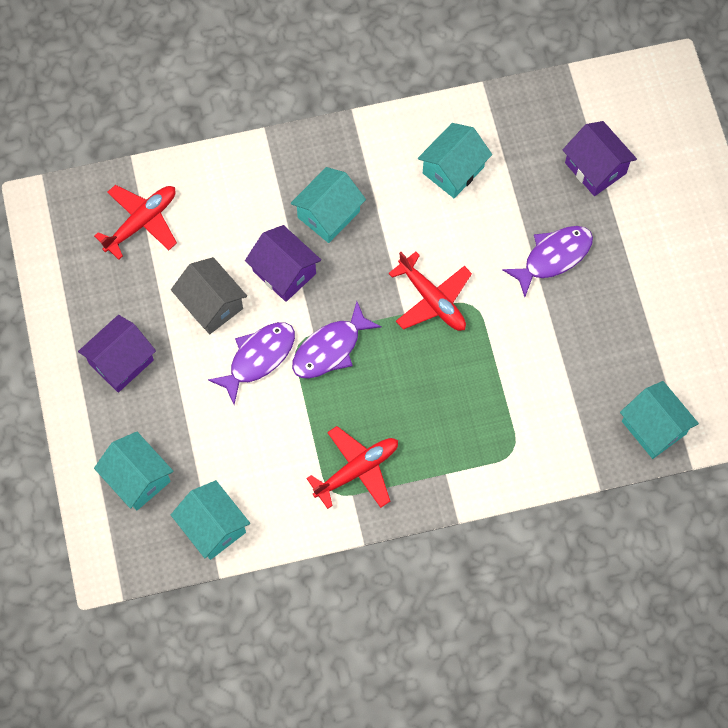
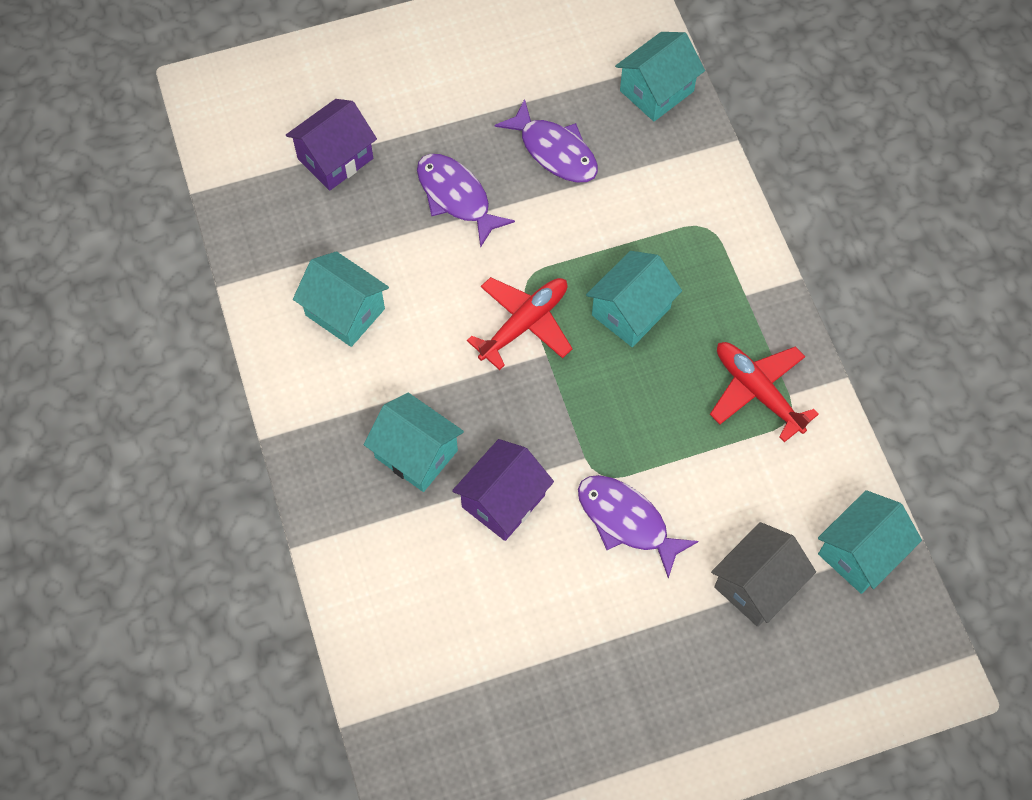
camera: 95 degrees left, 5 degrees down
(121, 362) = (654, 699): purple house -> none
(138, 478) = (813, 655): turquoise house -> turquoise house (631, 311)
(141, 222) = (444, 698): red plane -> none
(211, 304) = (558, 589): grey house -> grey house (757, 585)
(330, 349) = (603, 436): purple fish -> purple fish (554, 151)

